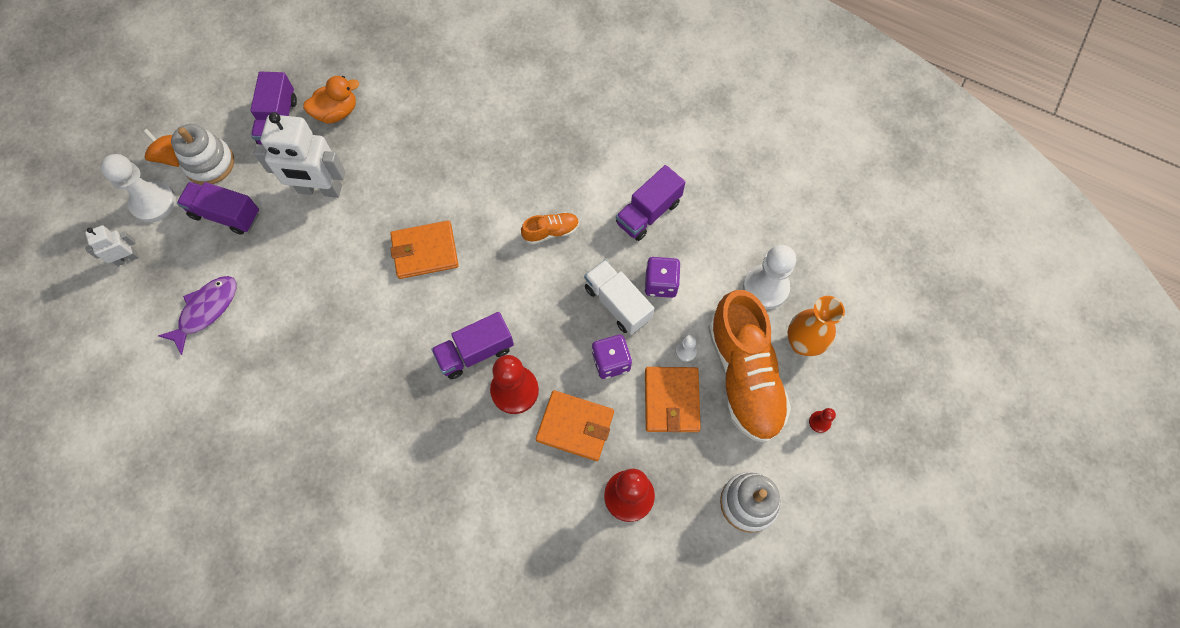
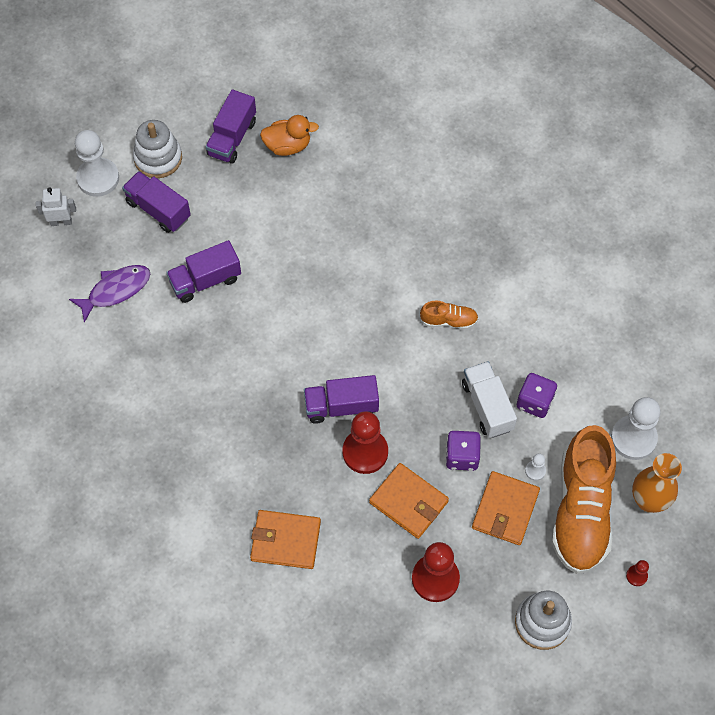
camera: 20 degrees right, 5 degrees down
(169, 156) = (124, 140): orange spinning top -> none
(320, 189) = (249, 213): white robot -> none
(425, 251) = (326, 301): orange wallet -> orange wallet (285, 541)
(648, 213) = (547, 332): purple truck -> purple truck (205, 280)

